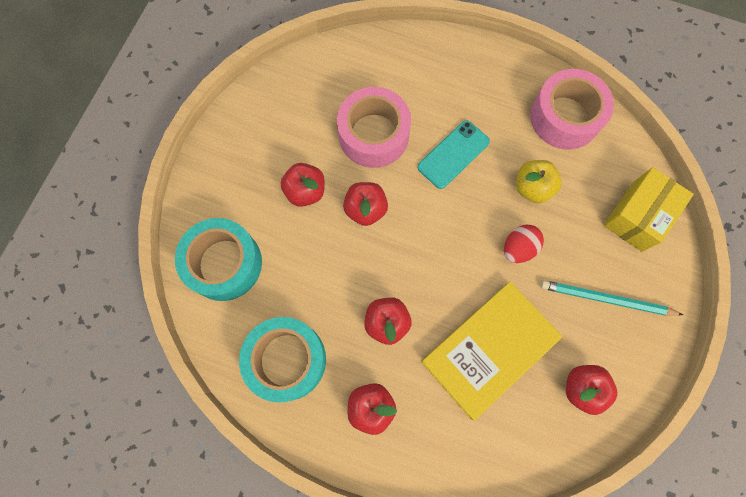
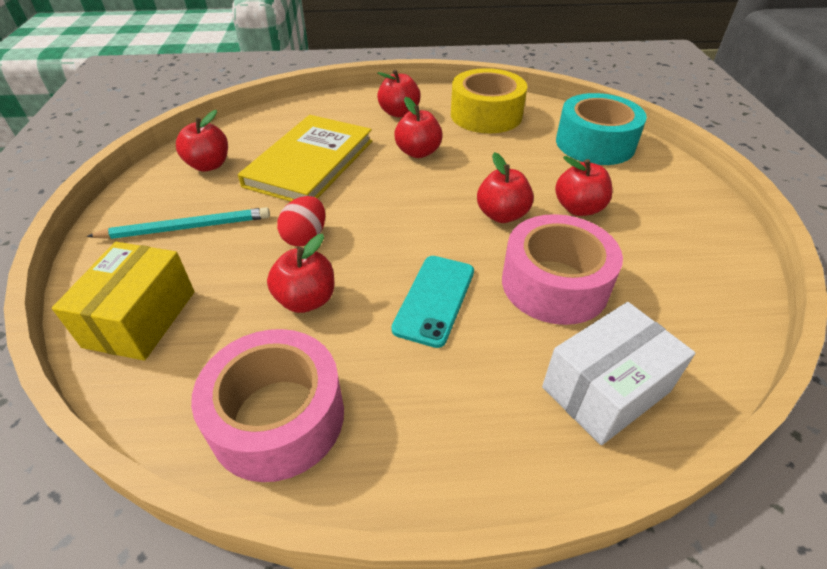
camera: 155 degrees right, 30 degrees down
(286, 360) = (486, 115): turquoise tape -> yellow tape
(396, 64) = (606, 389): none -> white box
(532, 188) = (306, 300): yellow apple -> red apple

